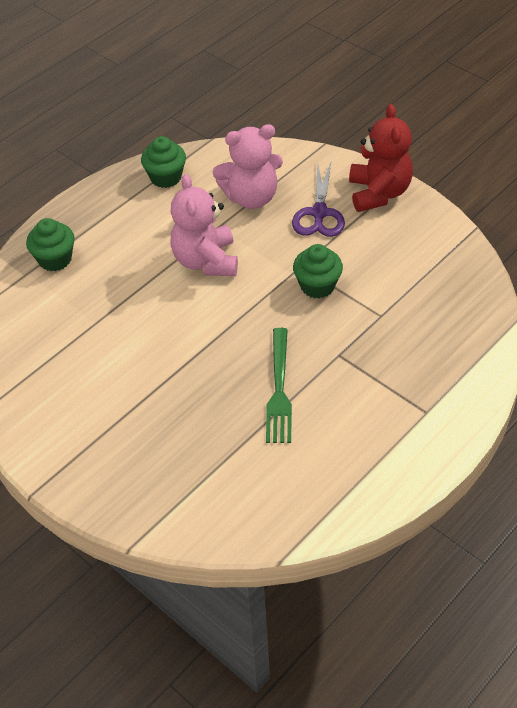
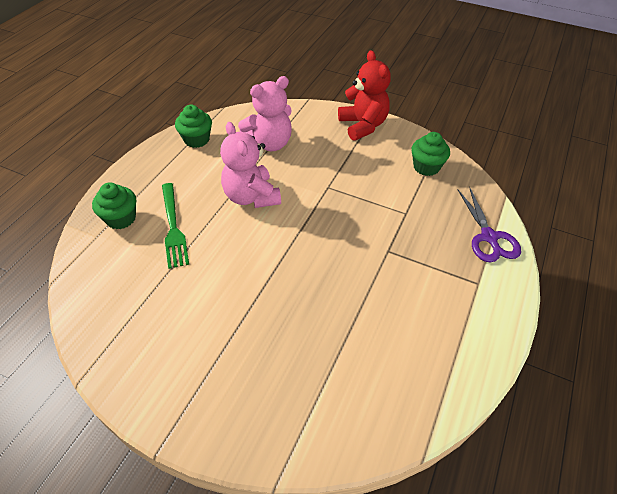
camera: 20 degrees left, 0 degrees up
(279, 391) = (354, 292): green fork -> green fork (173, 228)
(317, 286) = (347, 199): green cupcake -> green cupcake (426, 167)
(319, 213) = (325, 146): purple scissors -> purple scissors (489, 237)

